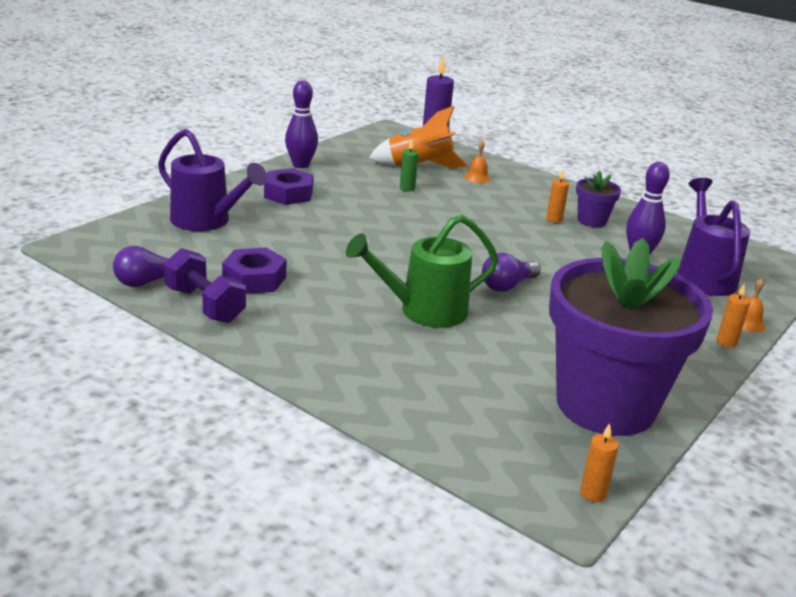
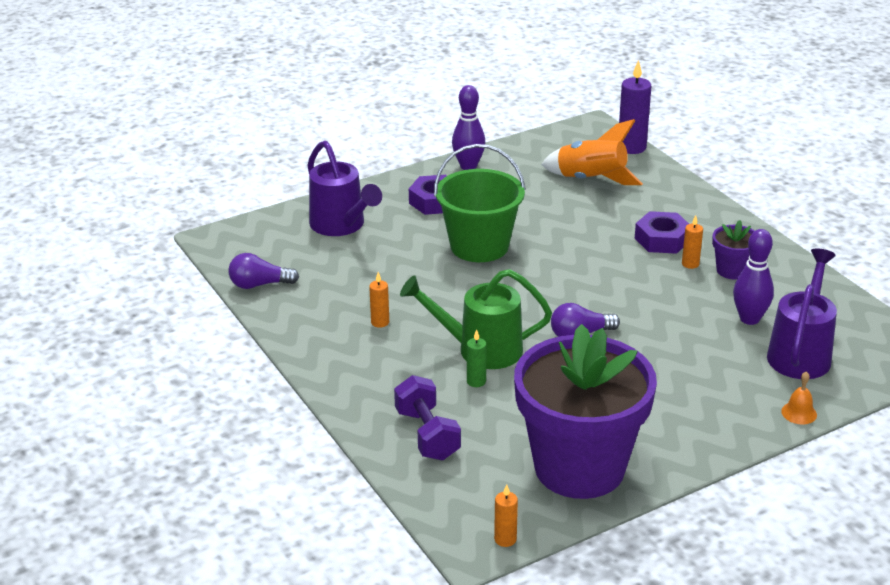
camera: 25 degrees right, 5 degrees up
(205, 305) = (293, 315): purple dumbbell -> purple dumbbell (427, 435)
(254, 279) = (349, 294): purple nut -> purple nut (662, 239)
(357, 225) = (479, 246): none -> green bucket
(407, 188) = (559, 207): green candle -> green candle (476, 381)
(477, 177) = (646, 200): orange bell -> none
(726, 342) = (755, 429): orange candle -> orange candle (380, 322)

